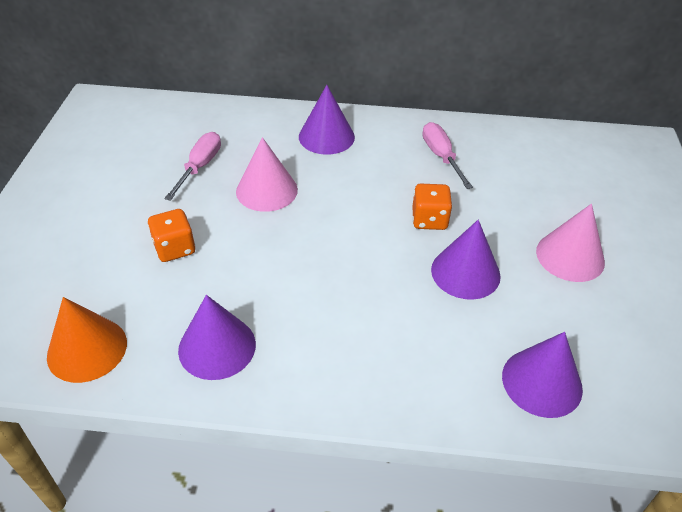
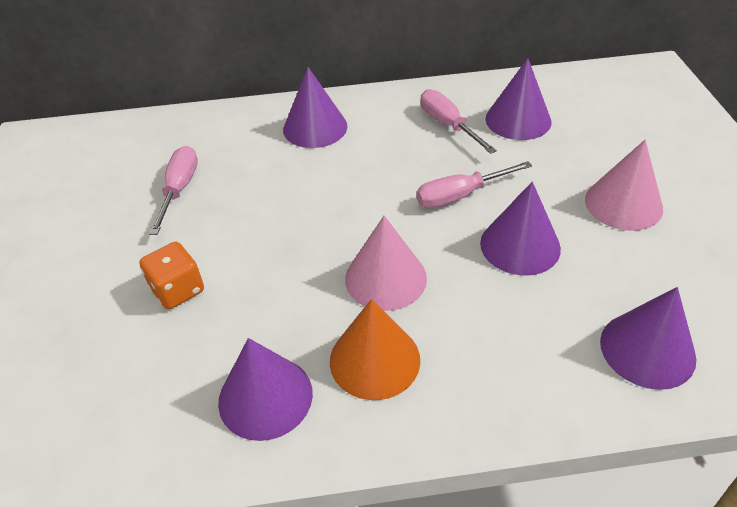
camera: 10 degrees left, 0 degrees up
(87, 349) = (104, 438): orange cone -> orange cone (374, 360)
(266, 190) = (266, 200): pink cone -> pink cone (385, 278)
(429, 220) = (460, 196): orange dice -> pink screwdriver
(504, 164) = (518, 120): none -> purple cone

